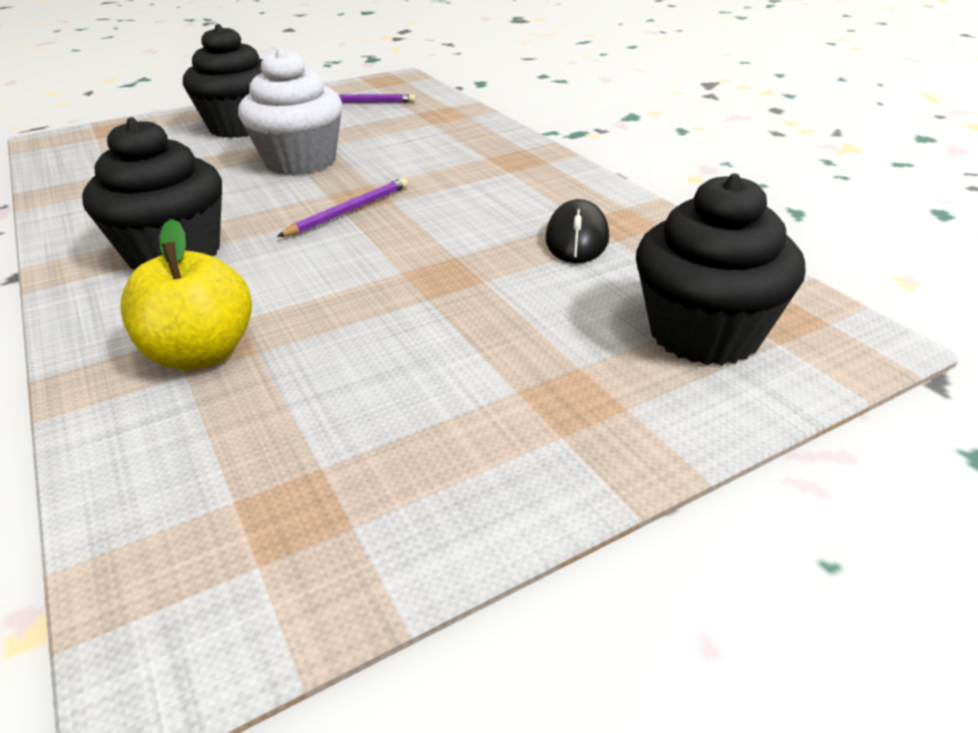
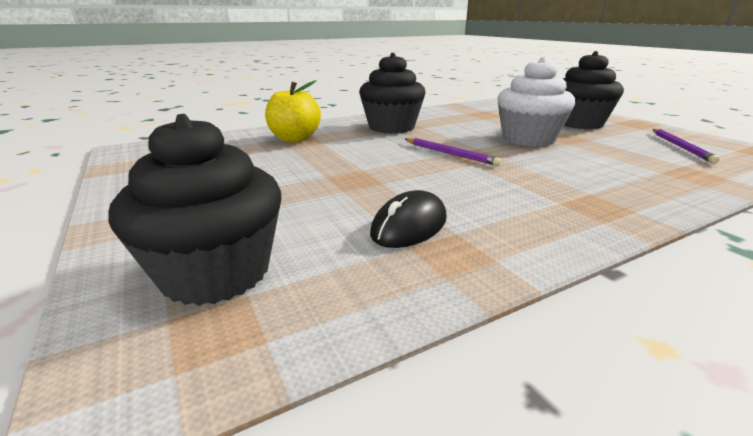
camera: 90 degrees right, 10 degrees down
(577, 239) = (409, 226): black mouse -> black mouse turned 60 degrees counterclockwise

